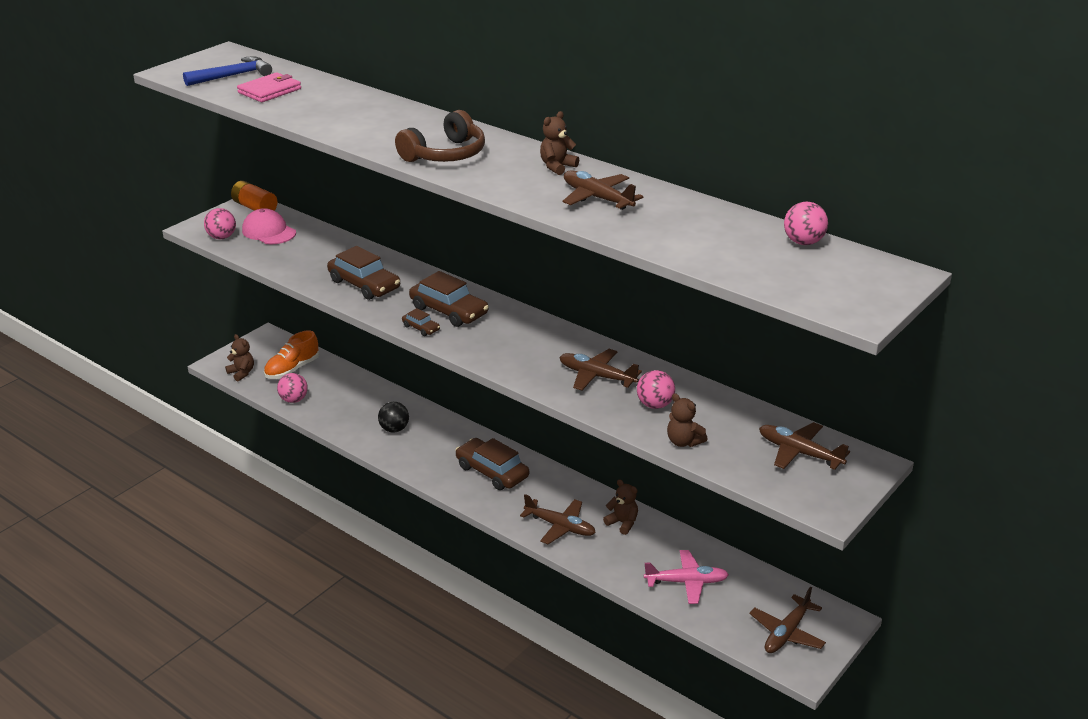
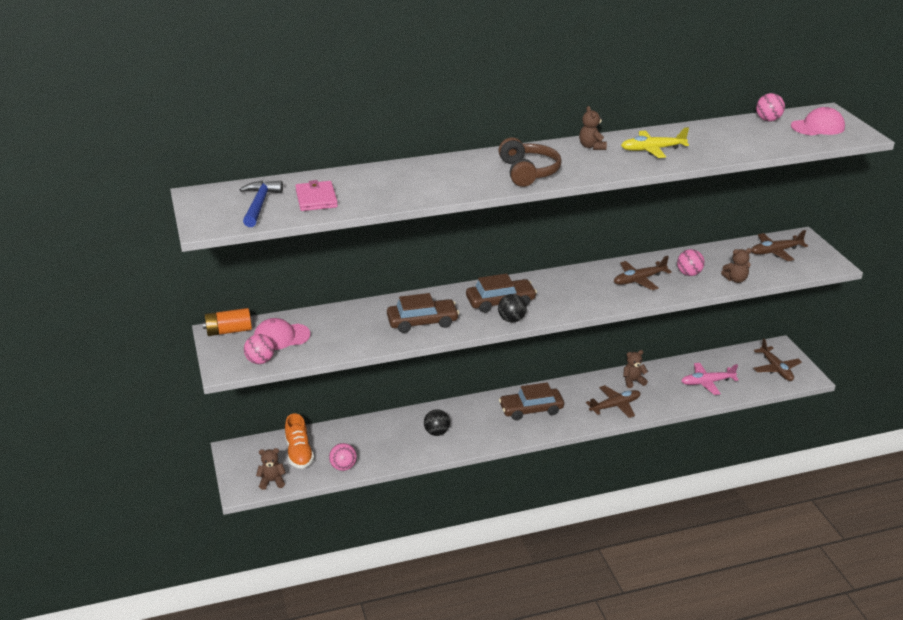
camera: 55 degrees left, 0 degrees up
(421, 328) = (511, 320): brown car -> black ball
(597, 198) = (652, 150): brown plane -> yellow plane
(686, 582) = (707, 382): pink plane -> pink plane turned 135 degrees counterclockwise
(836, 278) = (818, 127): none -> pink cap

